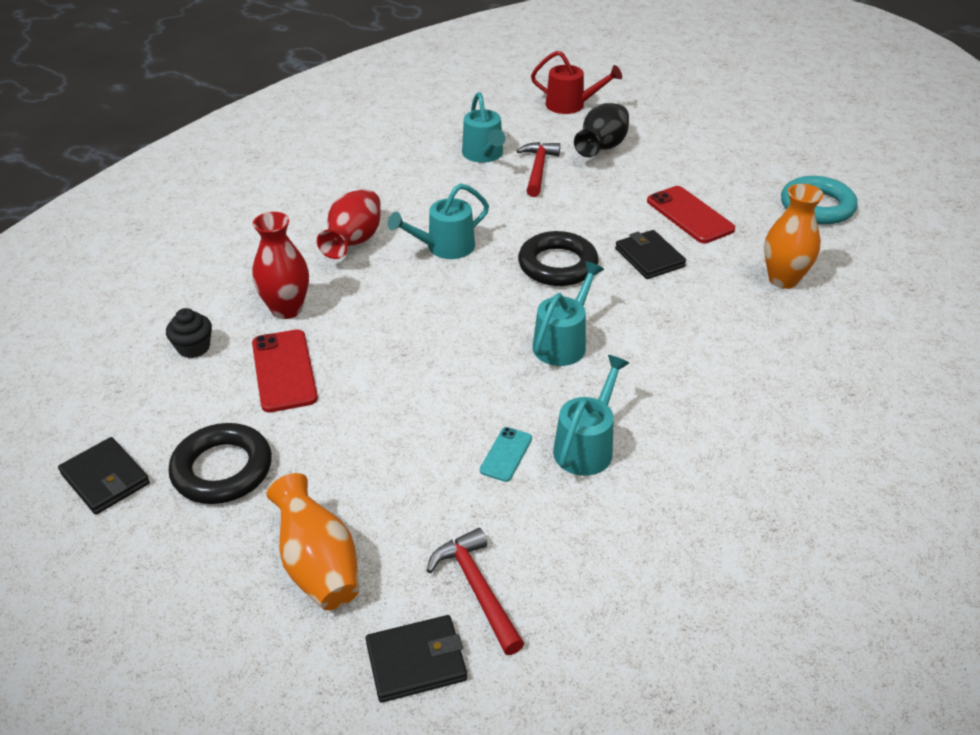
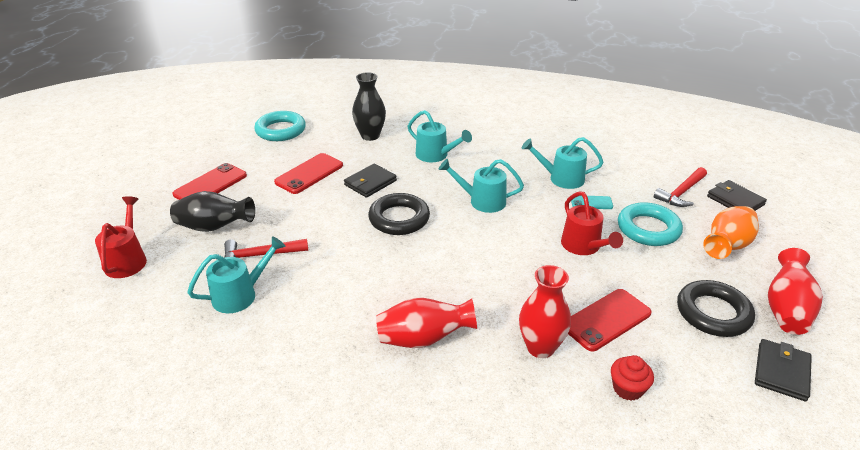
camera: 110 degrees left, 5 degrees down
(169, 551) = (786, 309): none -> red vase
(194, 348) = (627, 388): black cupcake -> red cupcake
(410, 490) = (648, 229): none -> turquoise ring
(413, 404) = (584, 247): none -> red watering can
(444, 248) = (405, 280): turquoise watering can -> turquoise watering can (436, 155)
(688, 150) = (210, 185): none -> red phone
(783, 279) = (370, 136): orange vase -> black vase

